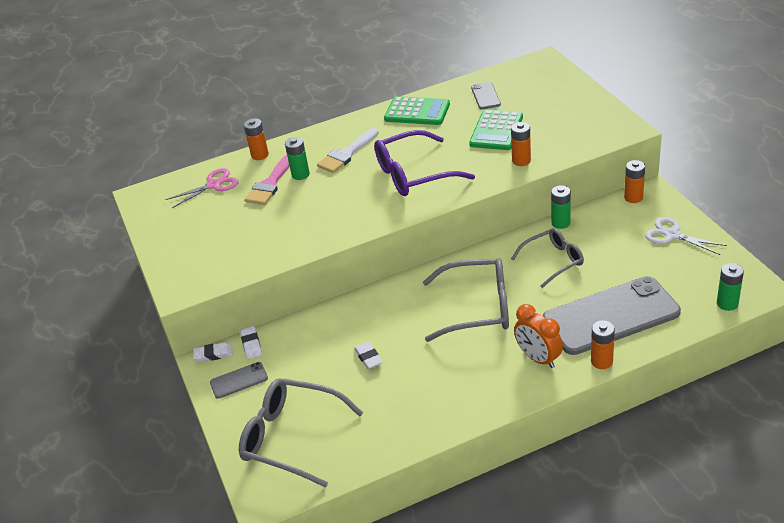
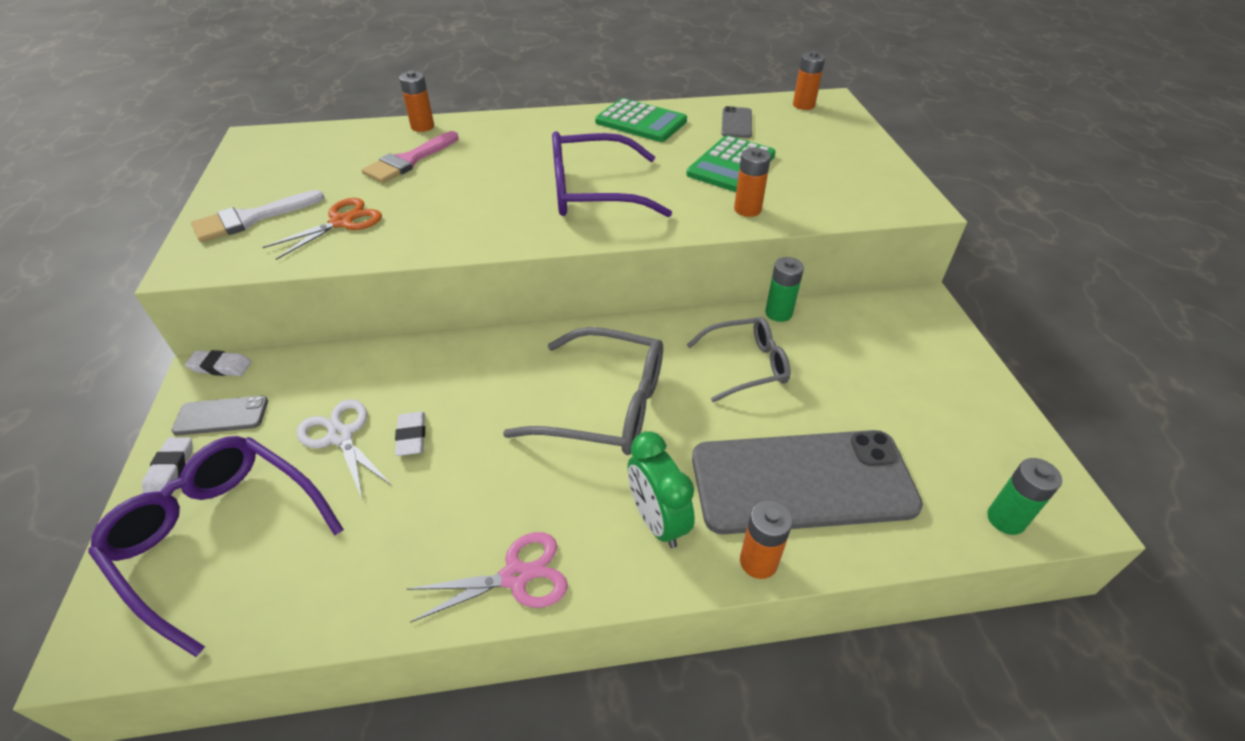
camera: 10 degrees right, 5 degrees up
(214, 185) = (344, 146): pink scissors -> pink scissors (516, 576)
(251, 345) = (276, 367): white eraser -> white eraser (171, 469)
(258, 238) = (342, 222): none -> orange scissors
(292, 437) = (219, 537): grey glasses -> purple glasses
(300, 174) = (452, 159): green battery -> none
(346, 154) = (524, 149): white brush -> white brush (251, 219)
(538, 358) = (657, 521): orange clock -> green clock
(633, 197) = (895, 304): orange battery -> orange battery (803, 105)
(672, 235) = (939, 375): white scissors -> white scissors (340, 436)

